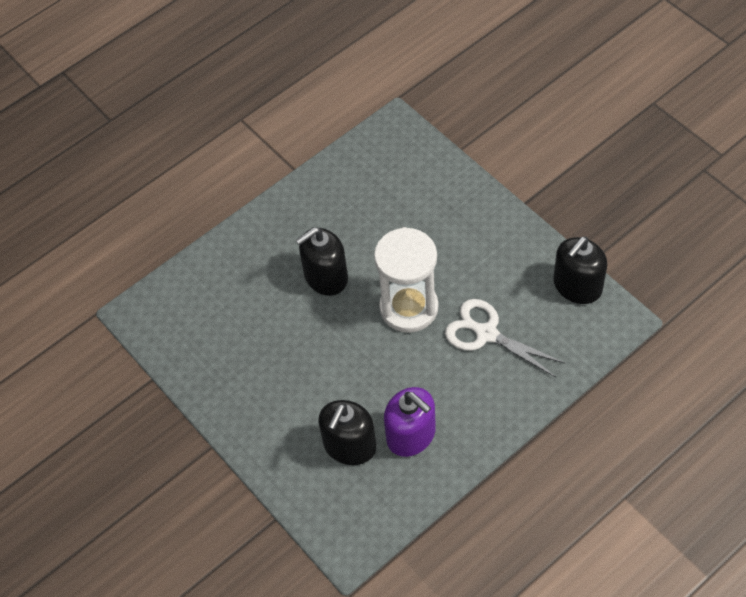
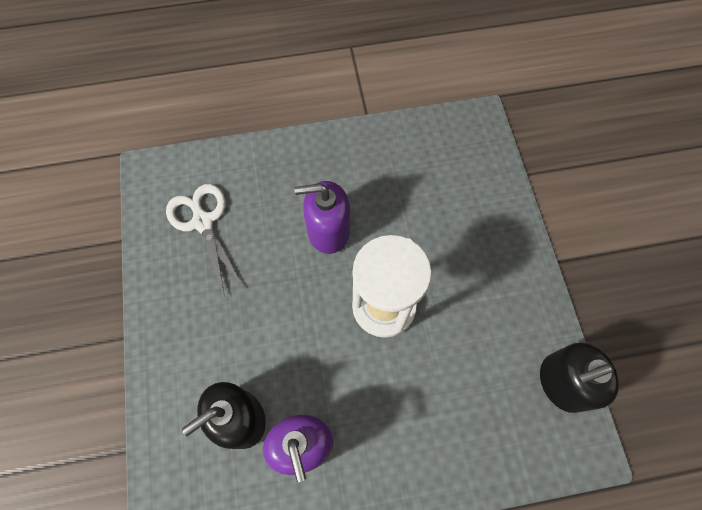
camera: 25 degrees right, 10 degrees up
(326, 277) = (328, 230): black soap dispenser -> purple soap dispenser
(486, 334) = (441, 379): white scissors -> white scissors (203, 222)

